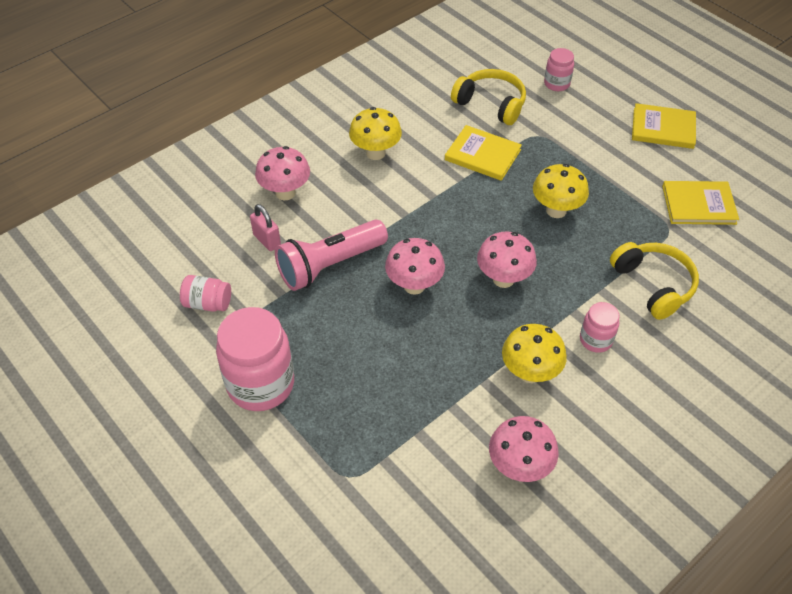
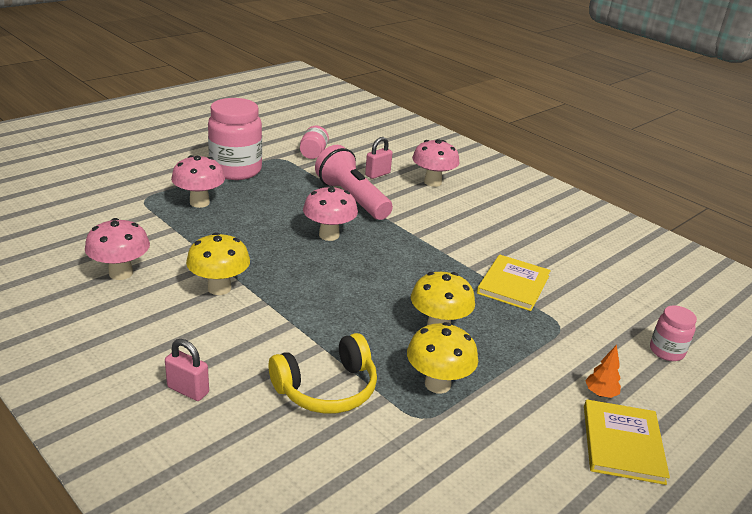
camera: 85 degrees right, 20 degrees down
(375, 153) = (495, 224): yellow mushroom -> yellow mushroom (437, 384)
(491, 104) = (601, 297): yellow headphones -> none
(503, 279) = (336, 283): pink mushroom -> pink mushroom (199, 202)
(595, 340) = (252, 333): pink jar -> none
(615, 129) = (600, 394): none -> orange tree
(681, 378) = (188, 390): none -> pink padlock
(698, 205) = (472, 456): yellow book -> none

